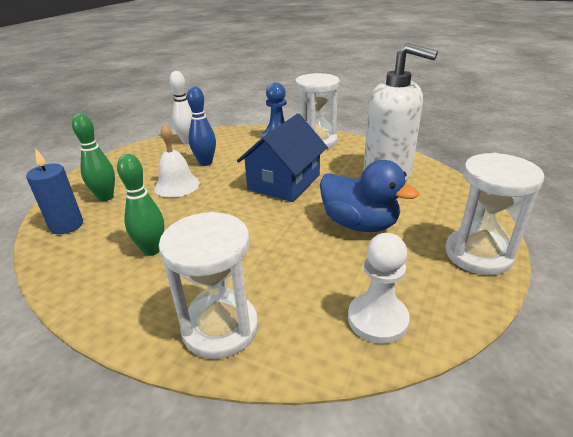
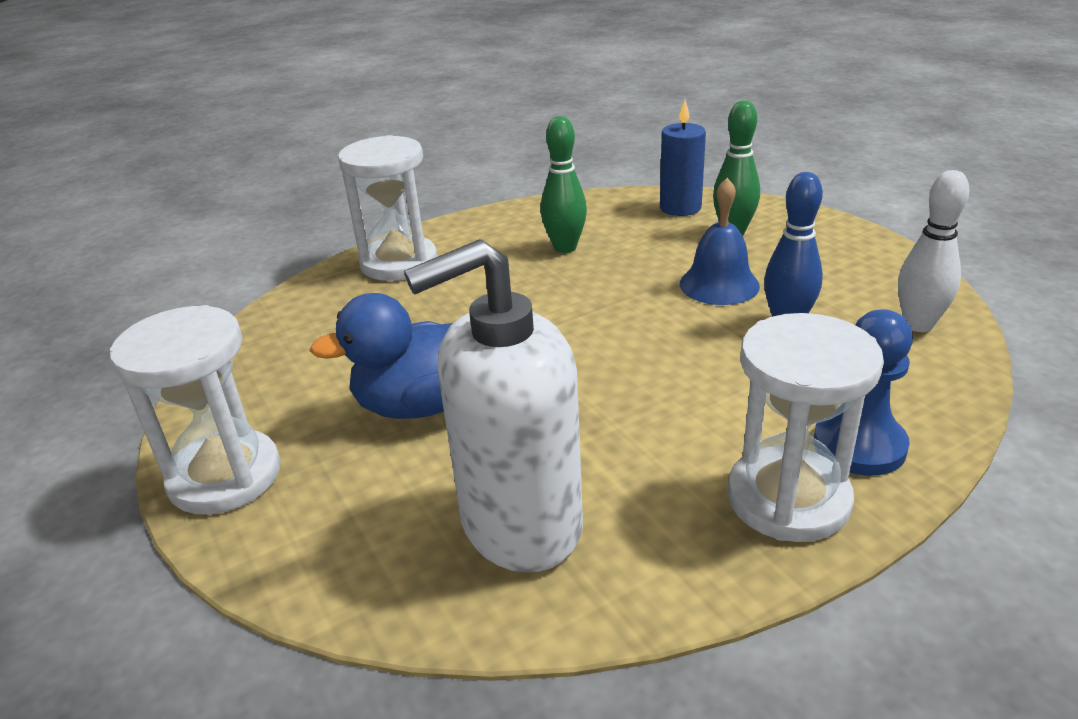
camera: 125 degrees right, 0 degrees up
(177, 185) = (719, 284): white bell -> blue bell
(284, 182) = (627, 381): blue house -> none
(377, 319) = (281, 342): white pawn -> none

